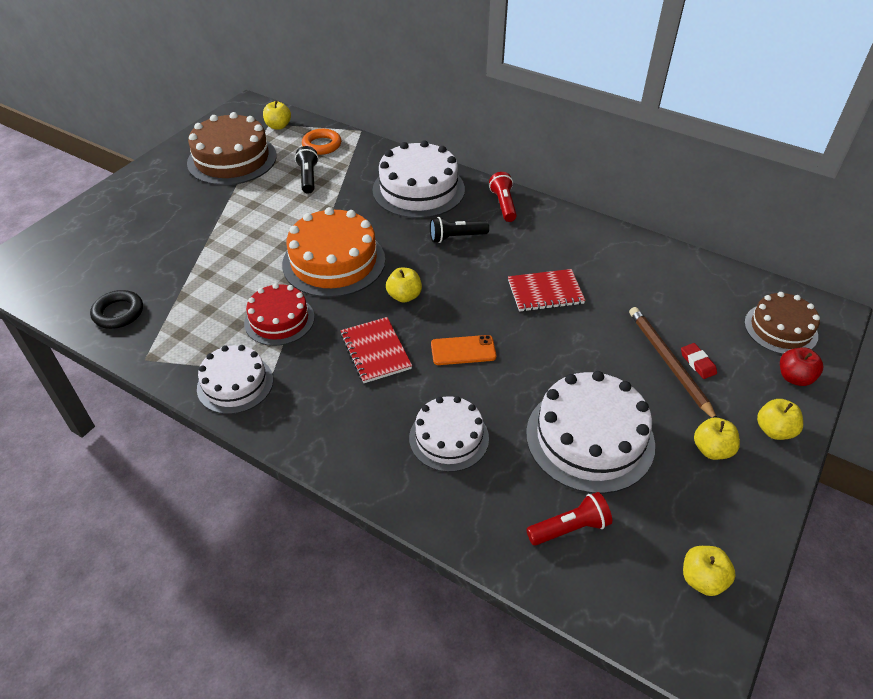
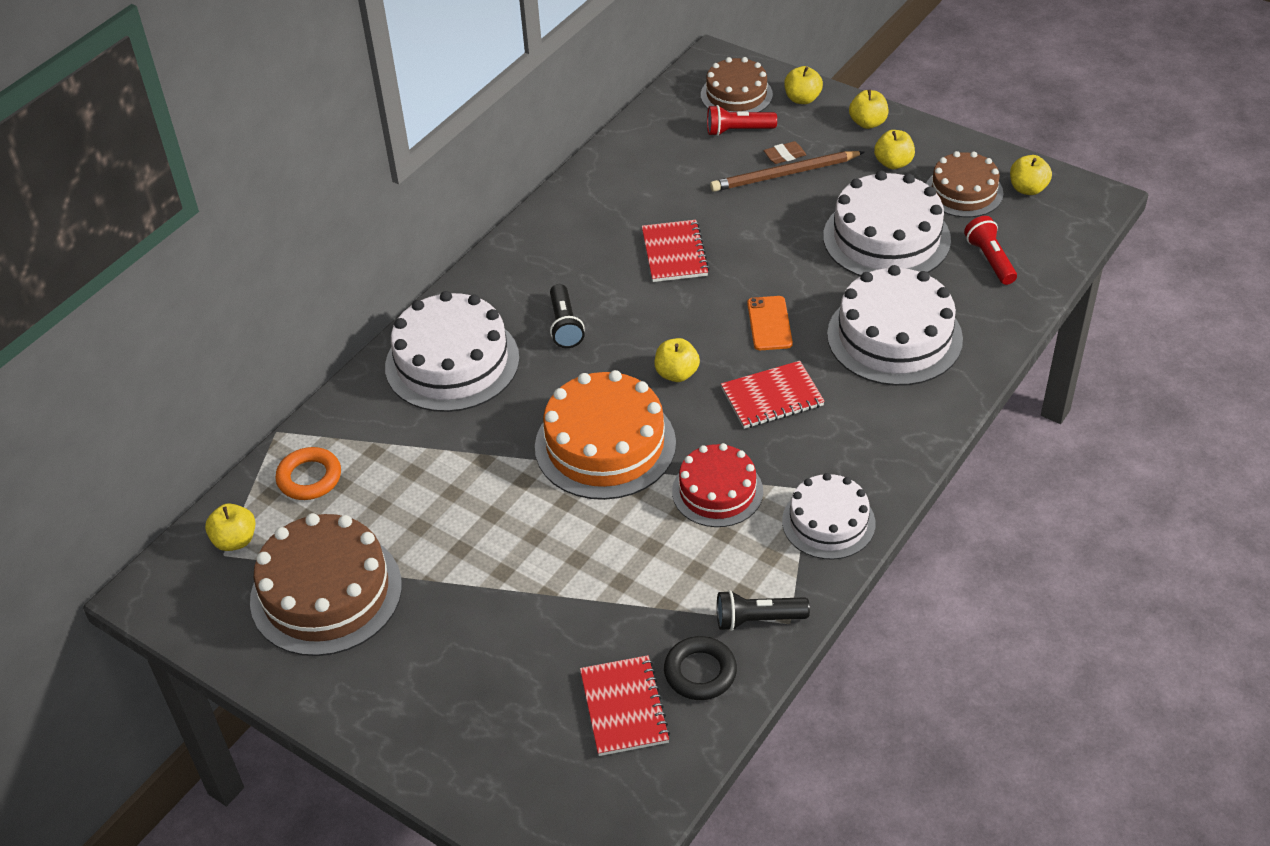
camera: 85 degrees left, 0 degrees up
(104, 278) = (624, 707): none -> red notebook
(308, 177) = (399, 488): black flashlight -> black flashlight (757, 619)
(449, 438) = (894, 337): white cake -> white cake, size x1.59
(503, 204) = (500, 279): red flashlight -> red flashlight (738, 131)
(680, 512) = (963, 192): none -> brown cake
(697, 363) = (784, 155): red eraser -> brown eraser
(794, 377) = (802, 99): red apple -> yellow apple

